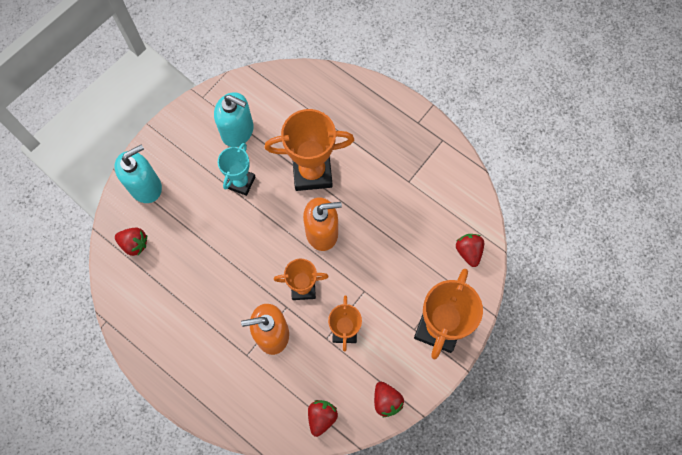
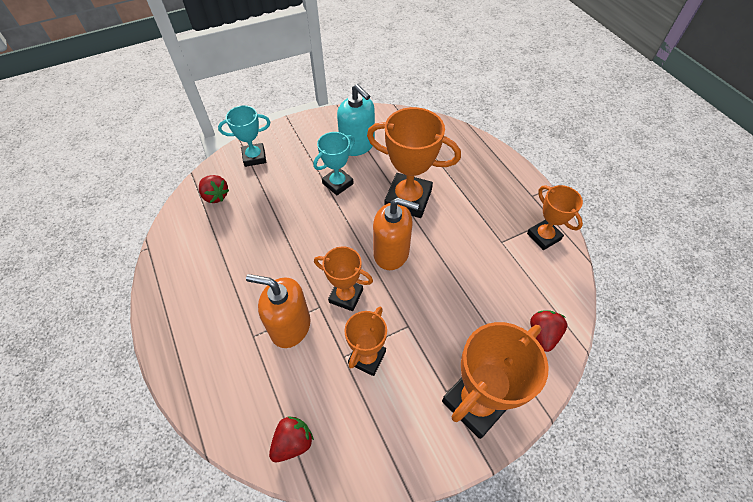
camera: 25 degrees right, 15 degrees down
(145, 186) = (254, 157): turquoise soap dispenser -> turquoise trophy
(386, 401) = (377, 460): red strawberry -> none
(441, 161) = (543, 236): none -> orange trophy

